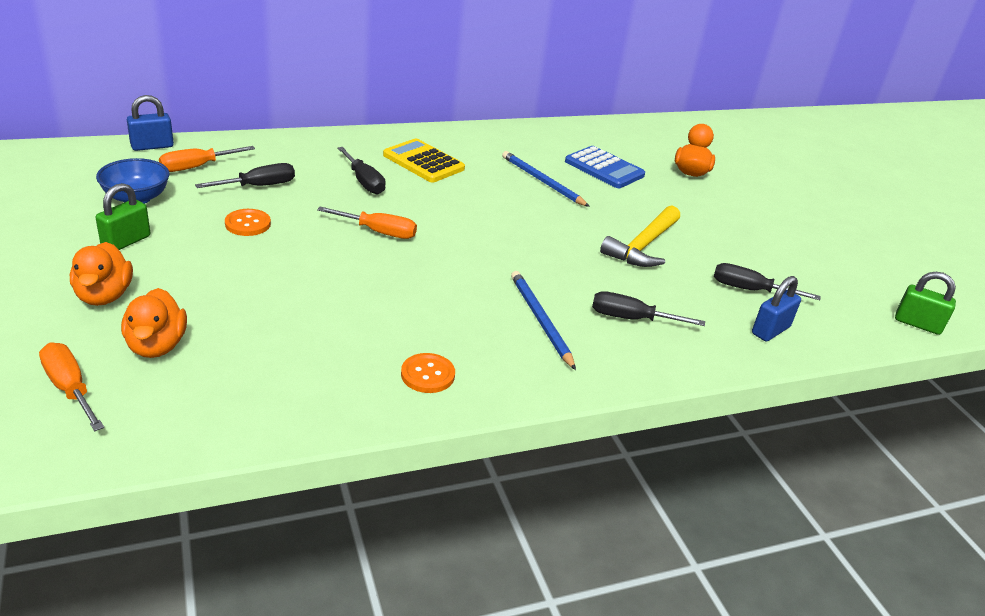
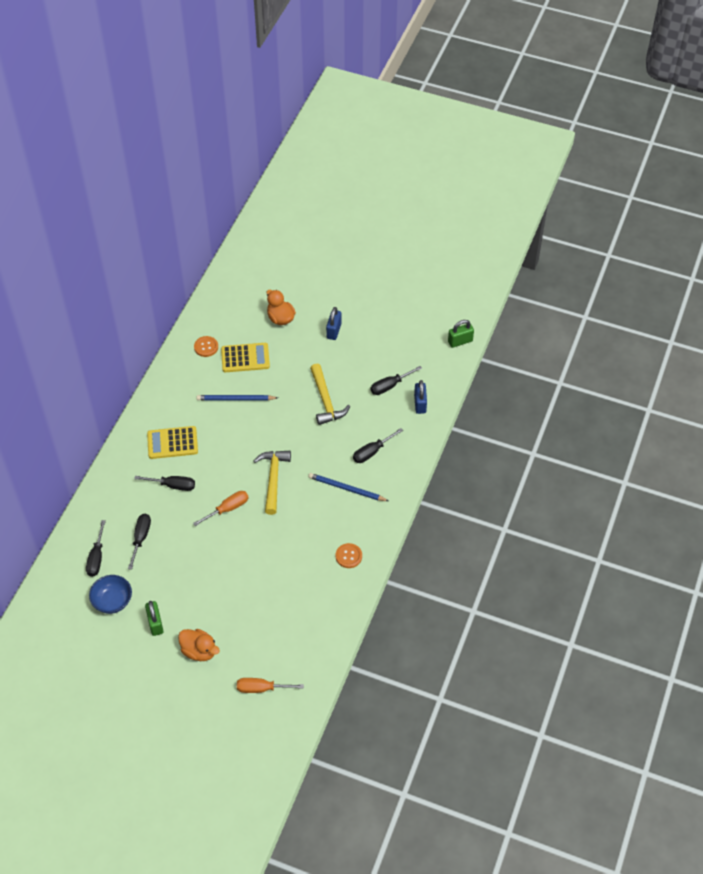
camera: 45 degrees left, 20 degrees up
(152, 146) = (54, 569): blue padlock -> blue padlock (334, 331)
(157, 346) = (254, 646): orange duck -> none
(197, 167) = (96, 557): orange screwdriver -> black screwdriver
(248, 224) = (177, 563): orange button -> orange button (206, 347)
(470, 250) = (273, 479): none -> yellow hammer
(604, 168) = (245, 358): blue calculator -> yellow calculator

